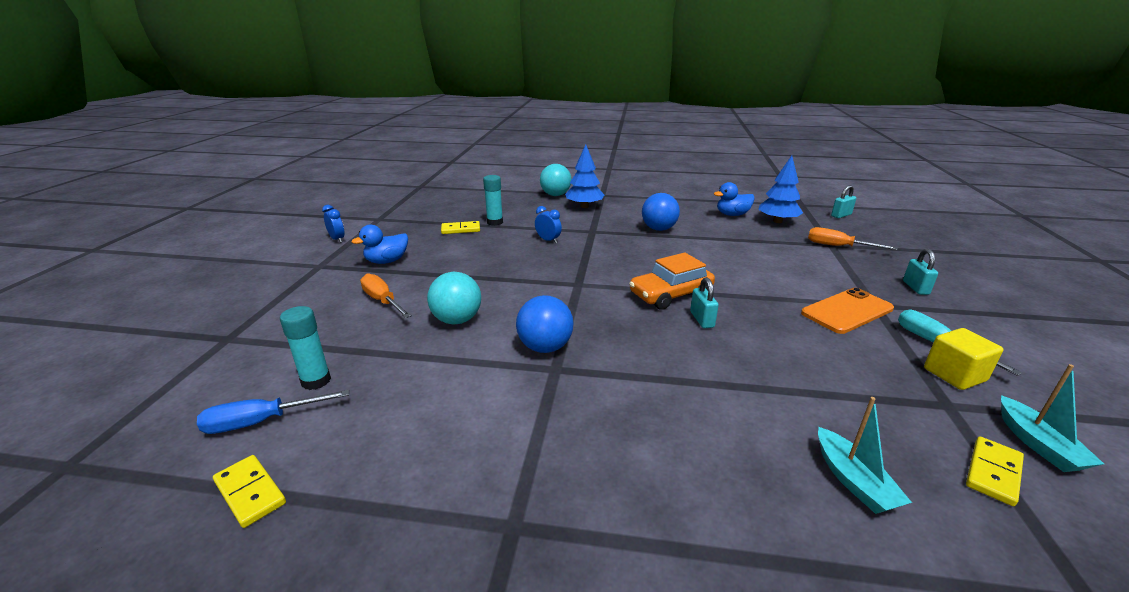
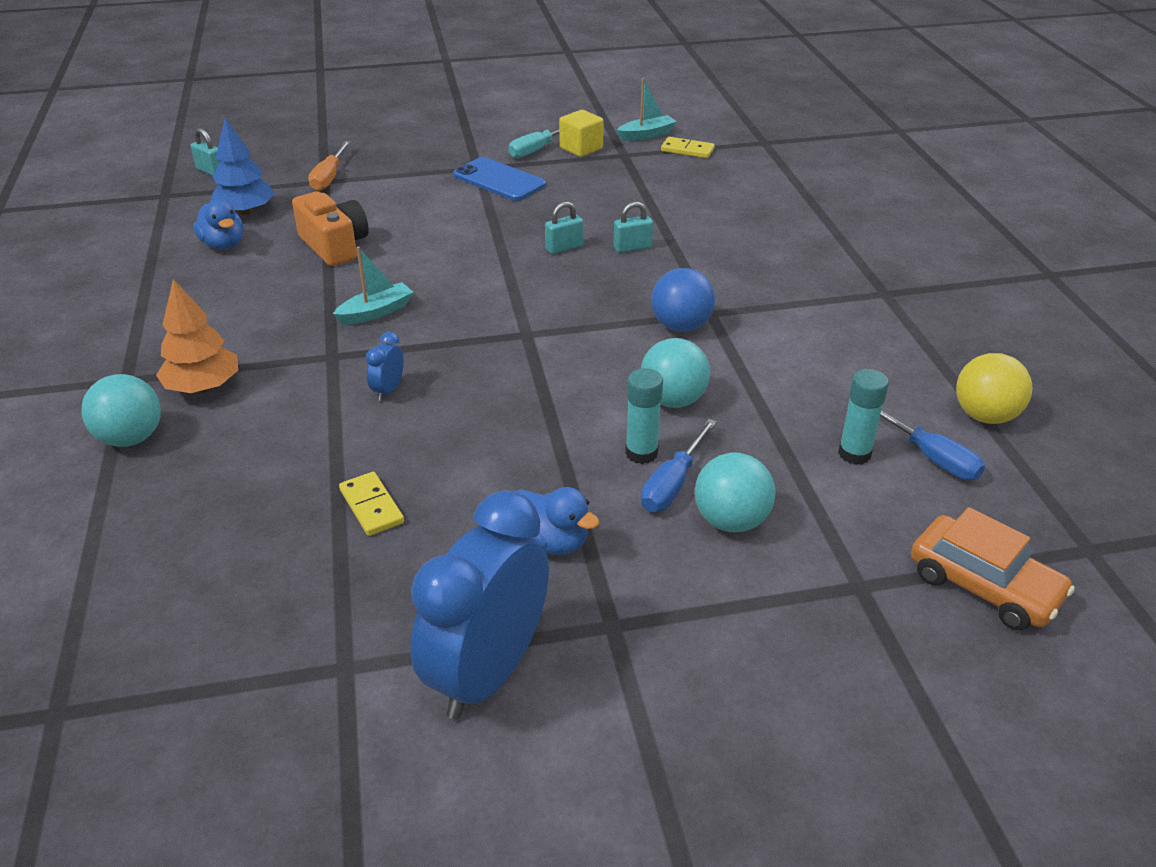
camera: 110 degrees left, 10 degrees up
(250, 492) = (985, 416): yellow domino -> yellow ball
(331, 311) = (731, 521): none -> turquoise ball
(337, 239) = (487, 673): blue clock -> blue clock, size x2.48
(382, 301) = (673, 484): orange screwdriver -> blue screwdriver
(495, 222) = (320, 474): turquoise glue stick -> turquoise glue stick (641, 453)
(584, 206) = (203, 387): blue tree -> orange tree
(658, 229) = (304, 298): blue ball -> none
(670, 294) = (518, 269): orange car -> orange car (984, 586)
(724, 240) = (334, 246): none -> orange camera
(847, 311) = (499, 180): orange phone -> blue phone
(853, 480) = (734, 188): turquoise boat -> turquoise boat (376, 312)
(915, 288) = (427, 148): turquoise padlock -> turquoise padlock (632, 247)

